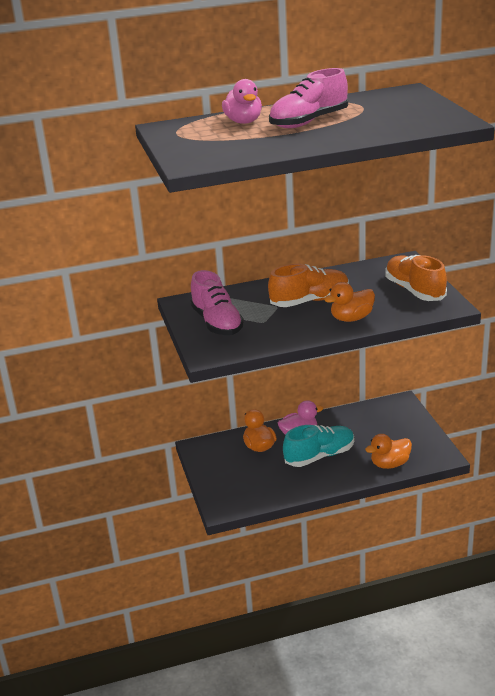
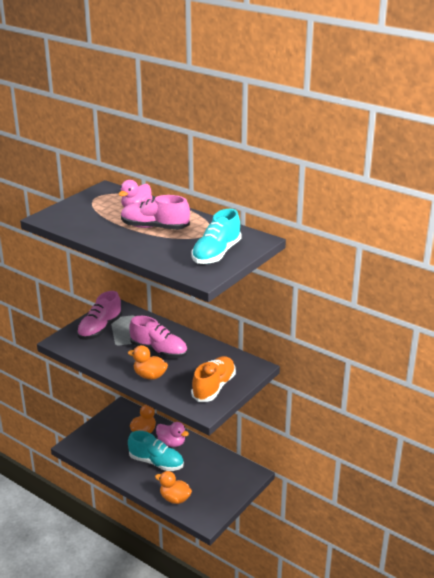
camera: 50 degrees right, 0 degrees up
(310, 301) = (159, 351): orange shoe -> pink shoe
(414, 109) = (216, 254): none -> turquoise shoe

